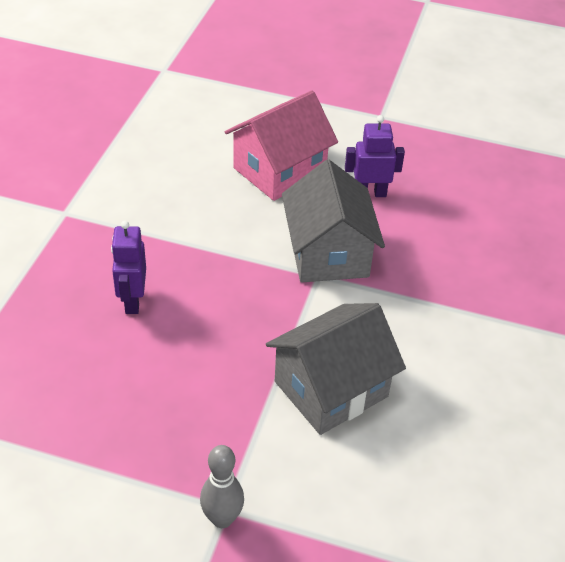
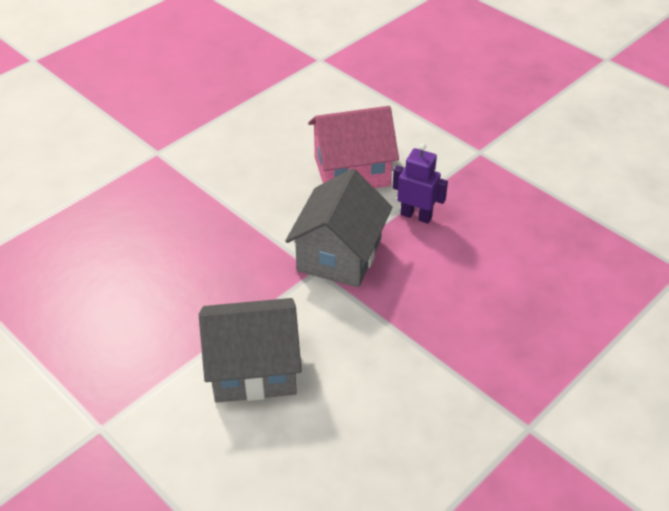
camera: 30 degrees right, 0 degrees up
(132, 301) = (154, 238): purple robot -> none
(222, 519) = (90, 435): grey bowling pin -> none

